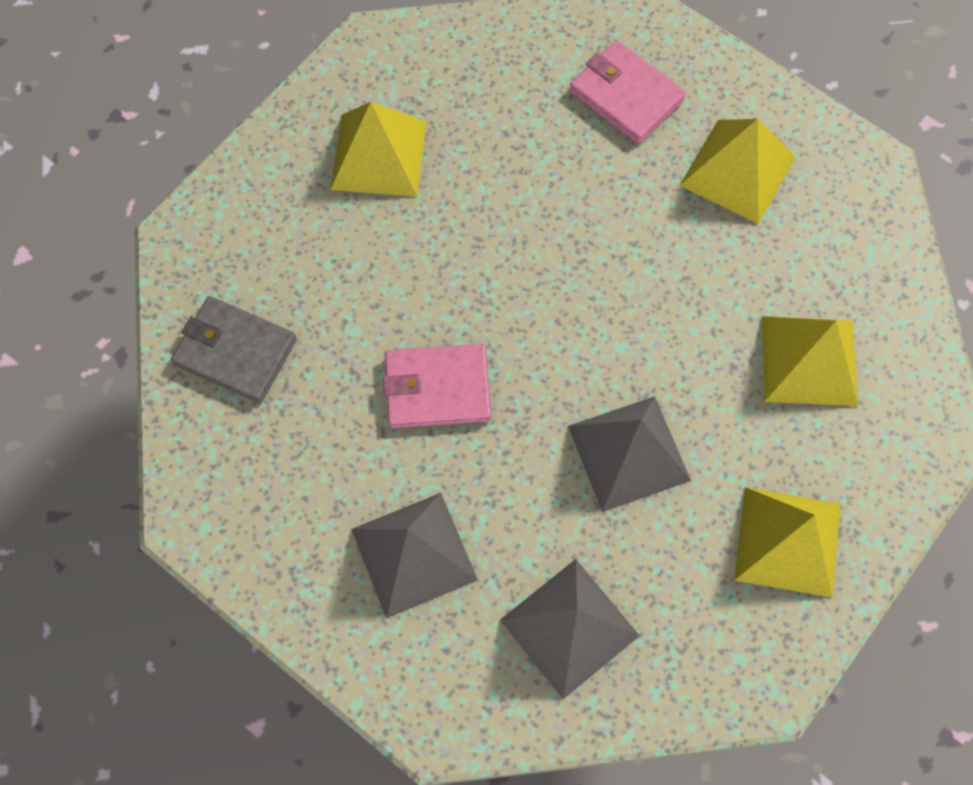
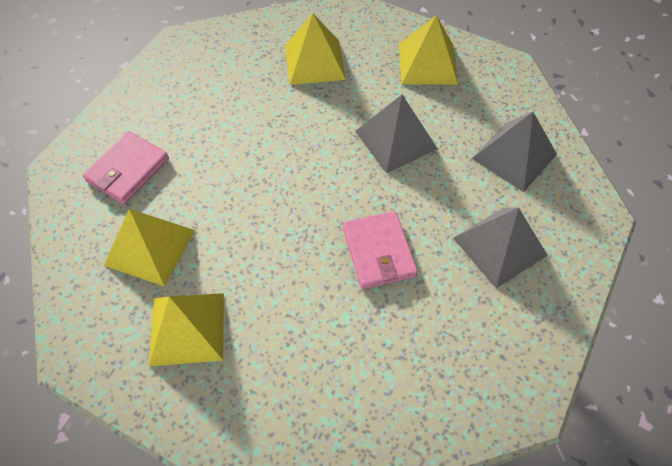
camera: 100 degrees left, 10 degrees down
(235, 352) = (382, 403): grey wallet -> none
(737, 171) = (186, 104): yellow pyramid -> yellow pyramid (150, 247)

